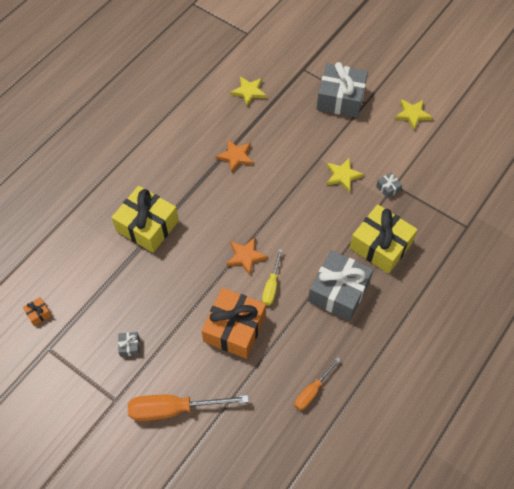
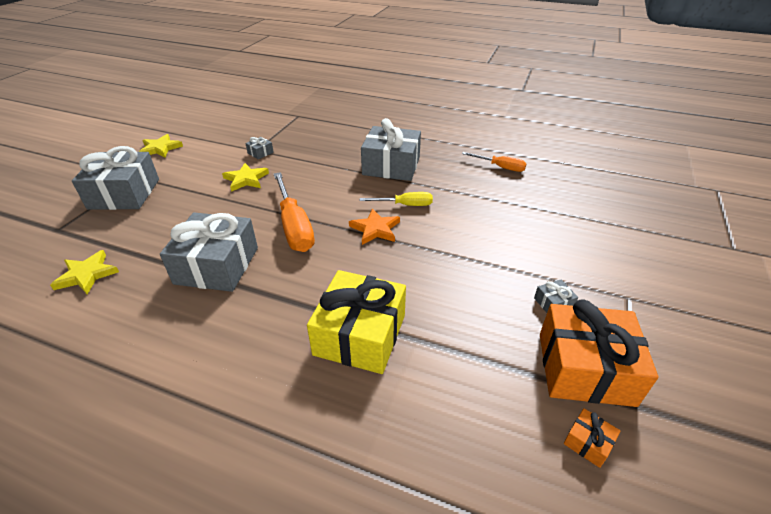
camera: 105 degrees left, 20 degrees down
(174, 409) = (592, 246): orange screwdriver -> orange screwdriver (294, 226)
(234, 328) = (470, 221): orange gift -> orange gift (585, 368)
(235, 156) = (217, 265): orange star -> grey gift
(380, 245) = (330, 150): yellow gift -> none

